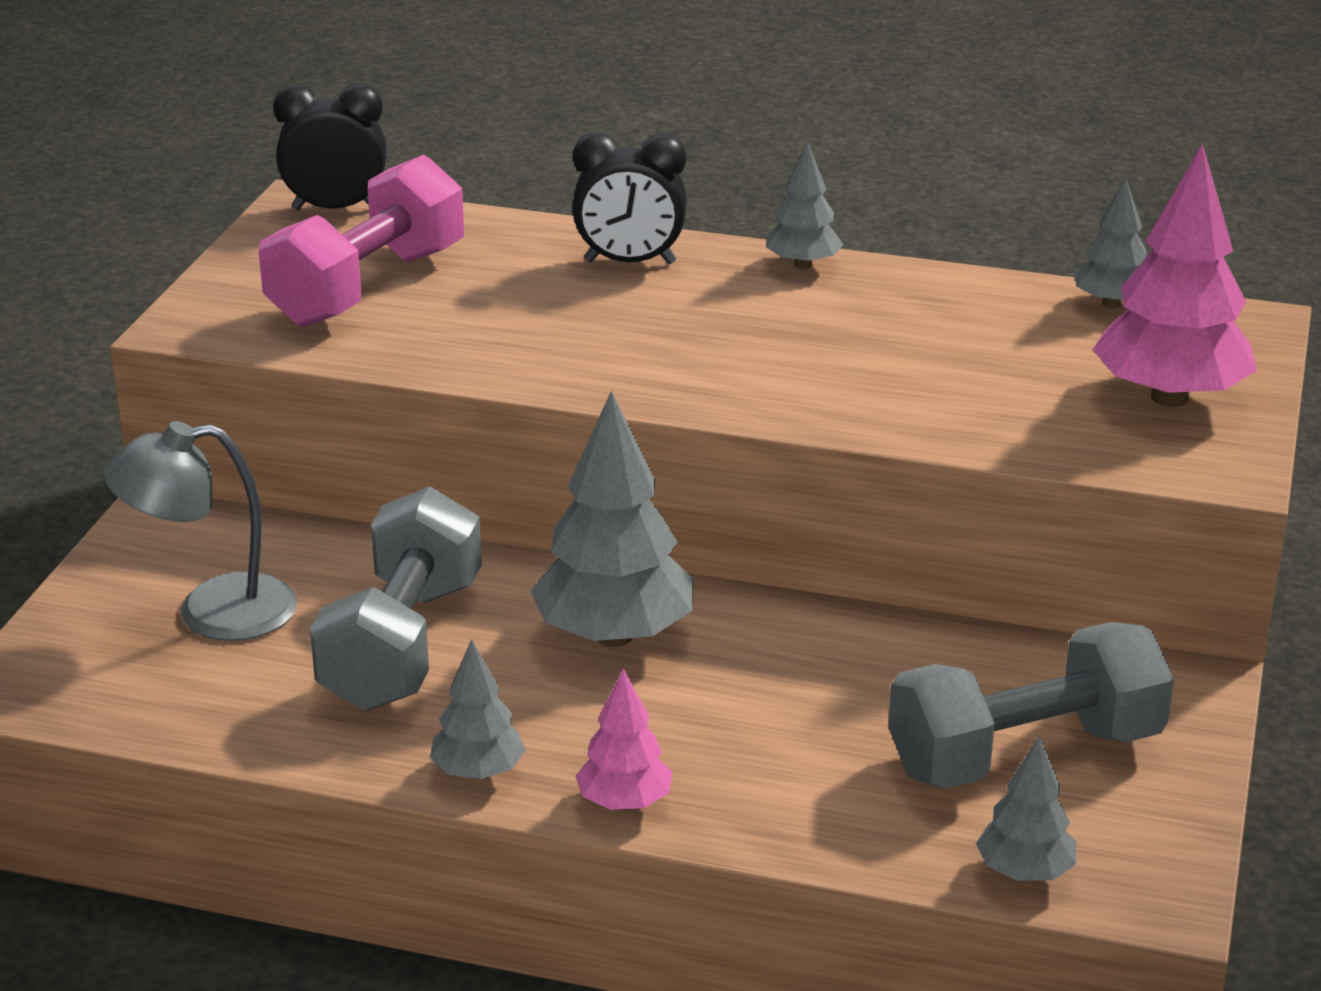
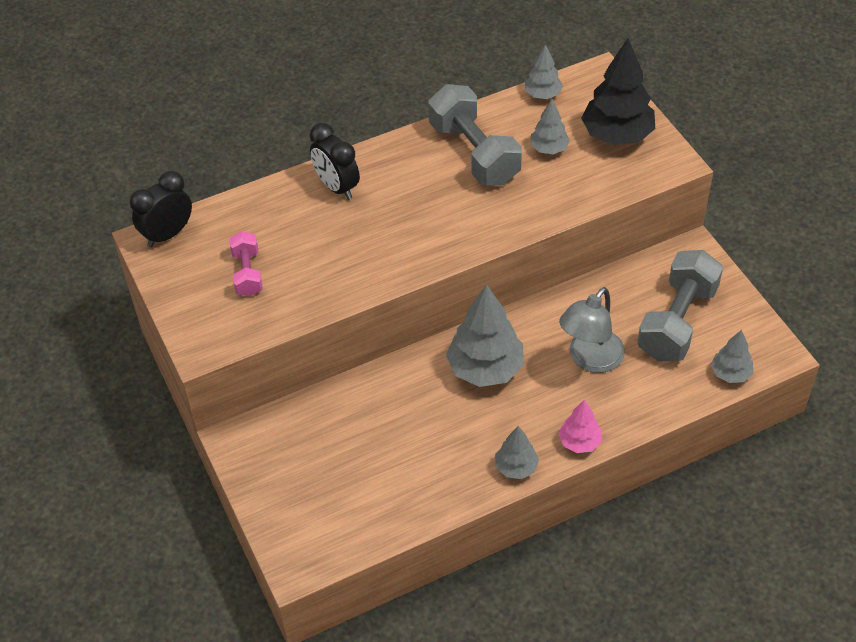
camera: 40 degrees left, 20 degrees up
(212, 612) = (323, 469): grey lamp -> grey lamp (590, 359)
(367, 287) = (247, 273): pink dumbbell -> pink dumbbell, size x0.54
(402, 644) = (415, 430): grey dumbbell -> grey dumbbell (474, 153)
(630, 262) = (337, 187): black clock -> black clock turned 90 degrees clockwise
(803, 265) = (406, 144): grey tree -> grey tree (549, 149)
(1169, 397) = (617, 135): pink tree -> black tree

